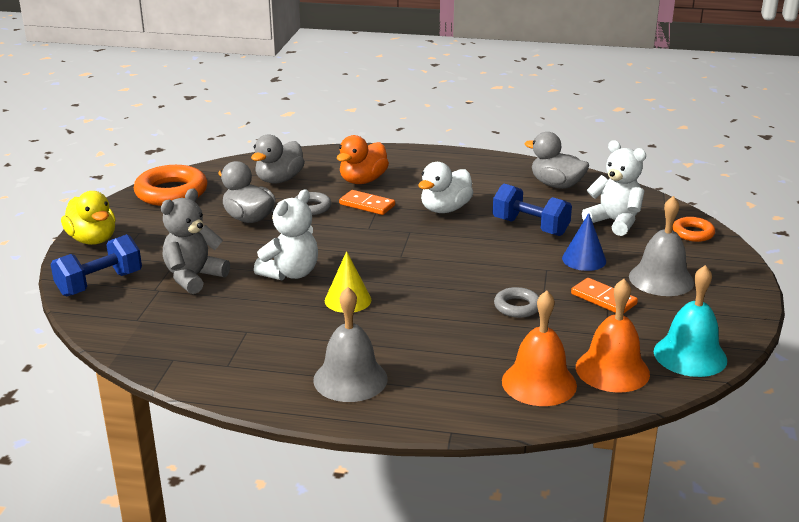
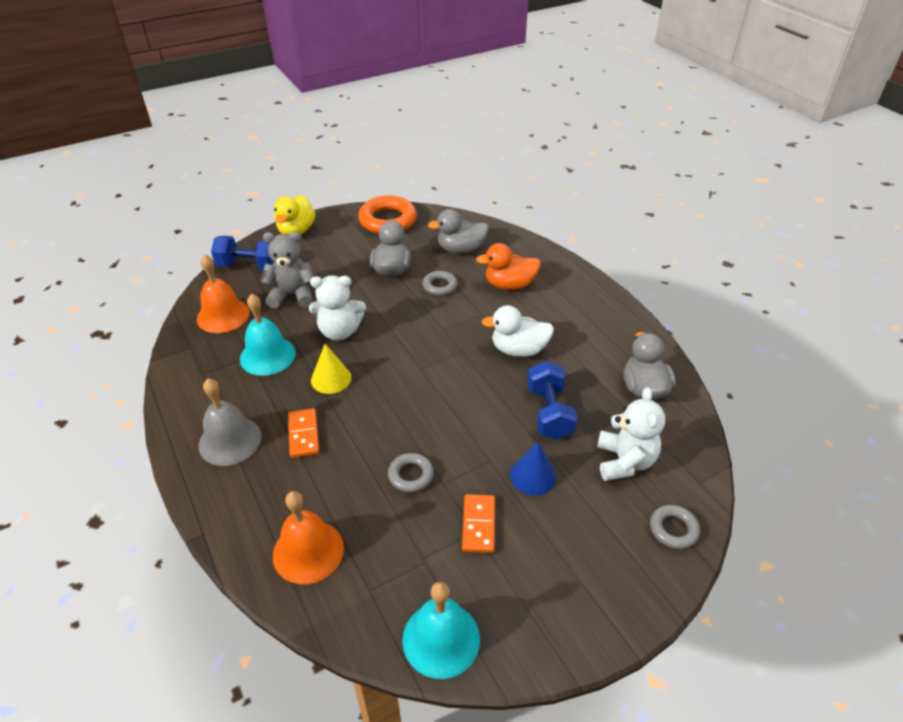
camera: 50 degrees right, 15 degrees up
(262, 320) = (267, 355): none -> turquoise bell
(367, 205) = (475, 308): orange domino -> orange domino (303, 434)
(612, 370) = (367, 591): orange bell -> orange bell (223, 315)
(661, 279) = (556, 548): grey bell -> none
(693, 233) = (673, 529): orange ring -> grey ring

